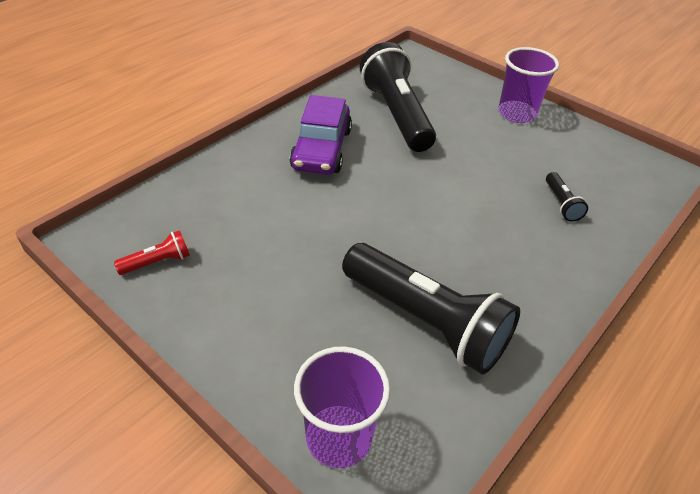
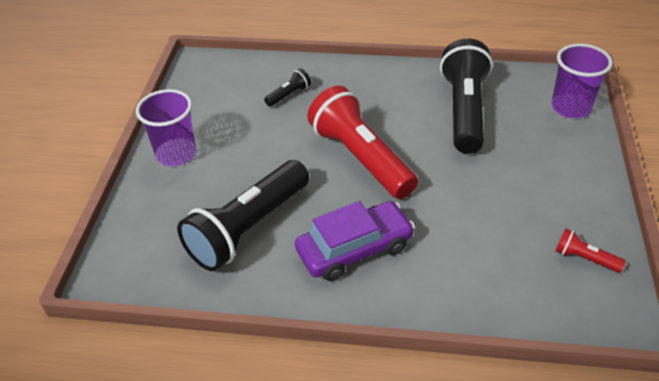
camera: 120 degrees left, 0 degrees up
(420, 202) = (360, 158): none -> red flashlight

